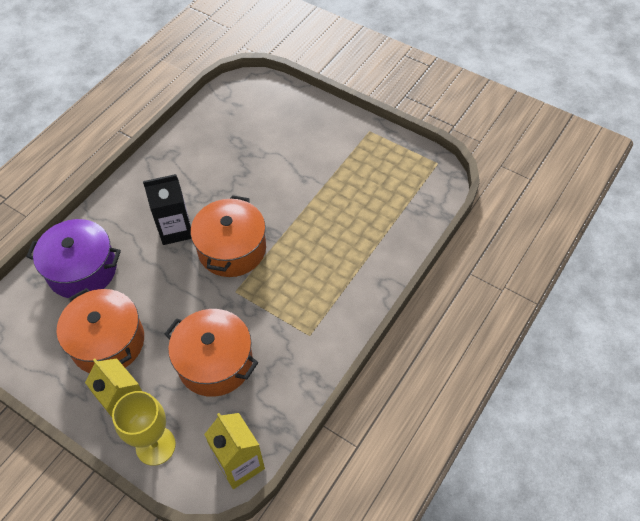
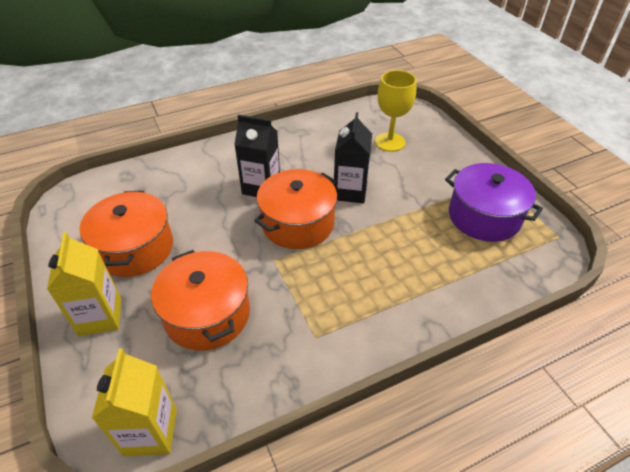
camera: 30 degrees right, 10 degrees down
(82, 270) = (164, 184): purple pot -> purple pot (484, 216)
(155, 446) = (93, 363): yellow goblet -> yellow goblet (390, 142)
(256, 197) = (350, 191): none -> black carton

